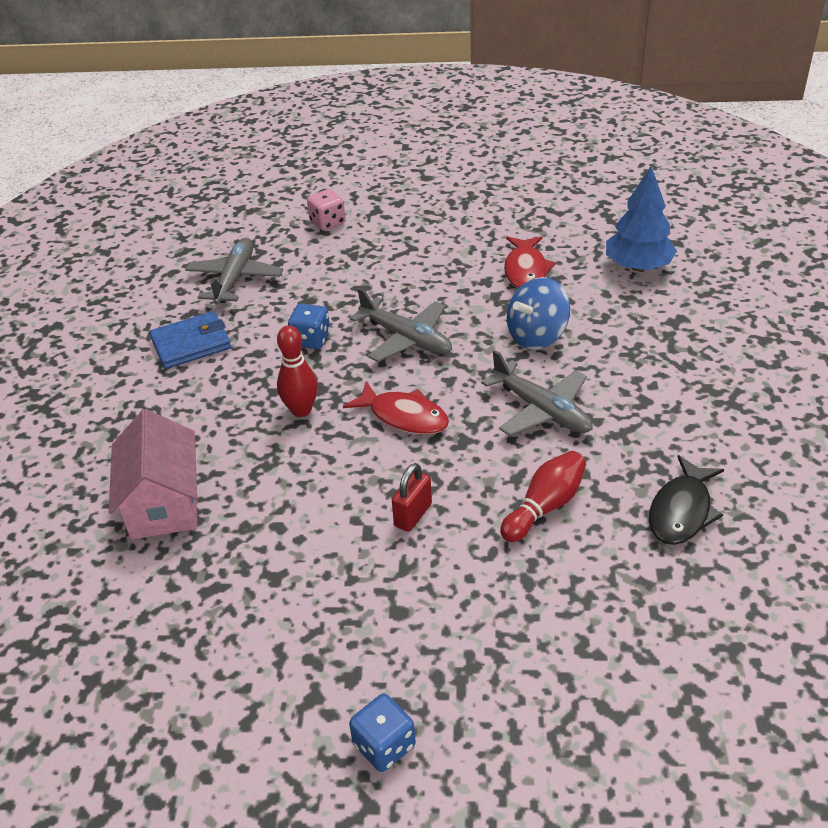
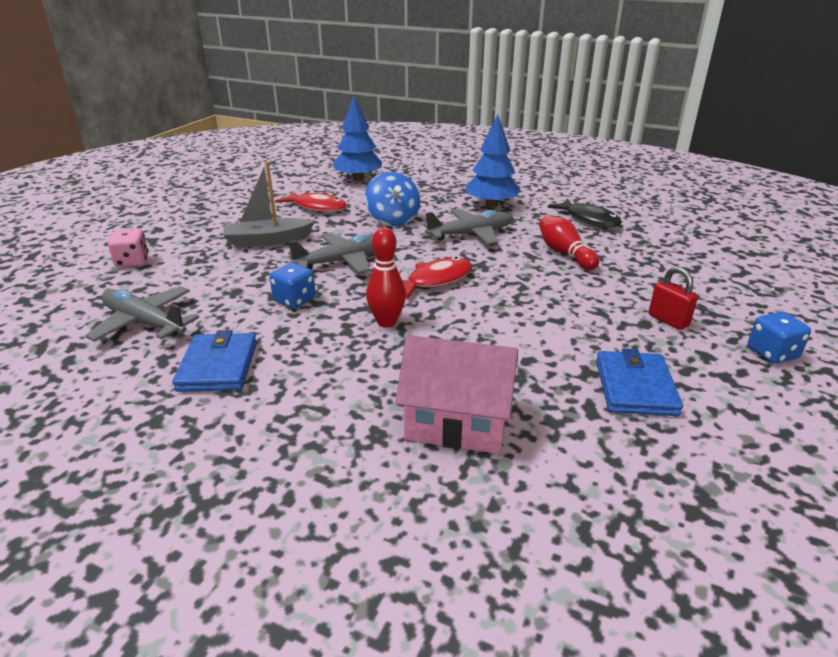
camera: 70 degrees left, 10 degrees down
(260, 618) = (635, 387): none -> blue wallet
(413, 515) = (548, 298): red padlock -> red padlock (668, 320)
(418, 274) = (267, 241): none -> grey boat
(651, 403) = (491, 205): none -> blue tree

